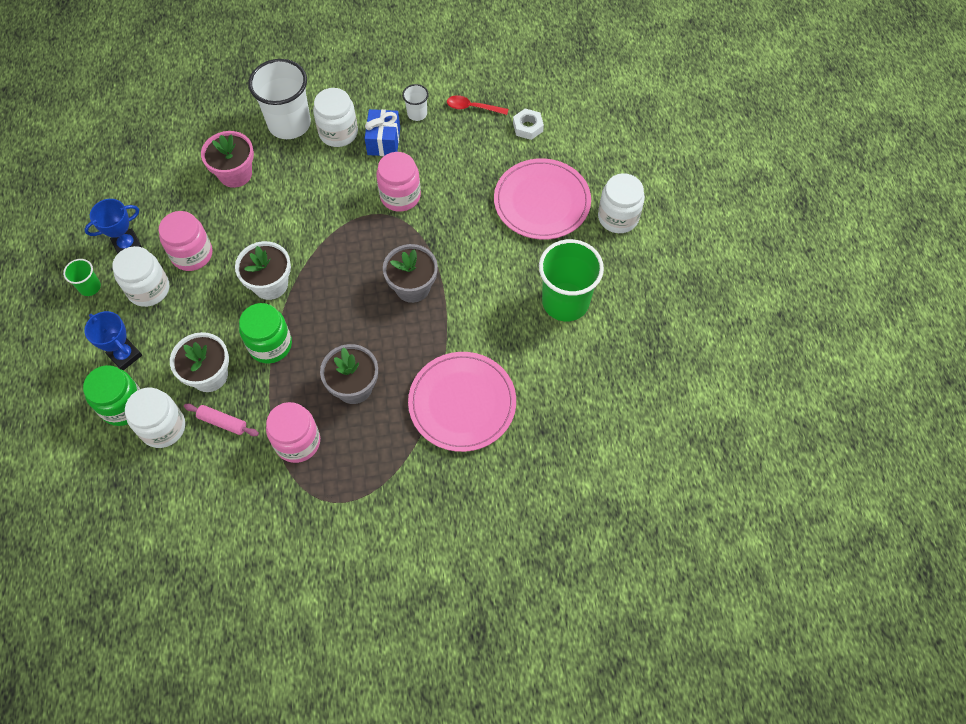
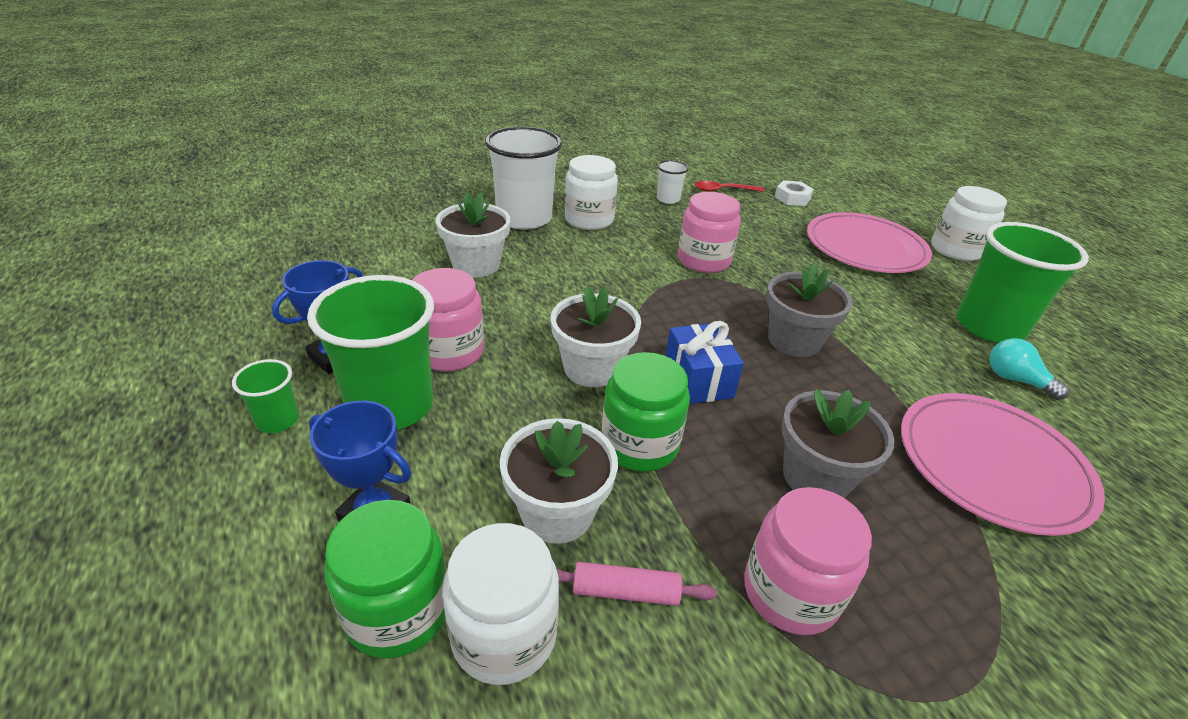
camera: 20 degrees left, 25 degrees down
(148, 289) = (391, 405): white jar -> green cup
(235, 174) = (476, 265): pink flower pot -> white flower pot
(384, 141) = (647, 221): blue gift -> blue gift (698, 380)
(537, 350) = (1015, 380): none -> turquoise light bulb

